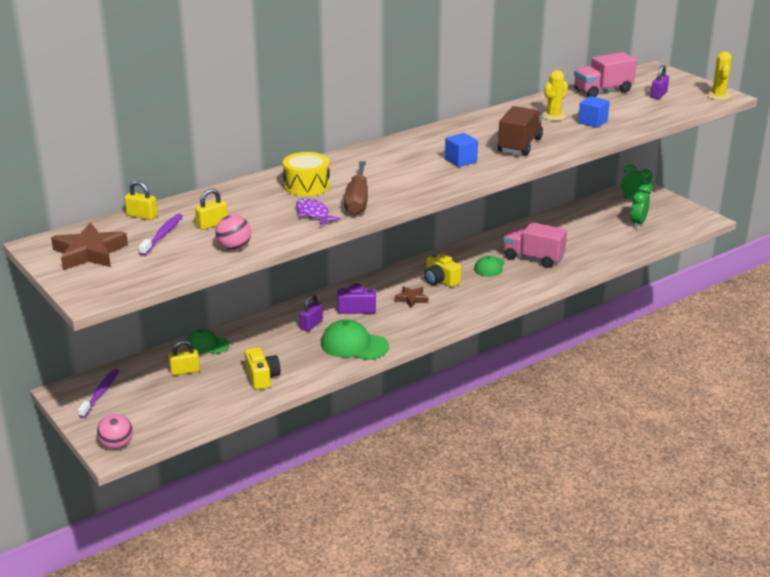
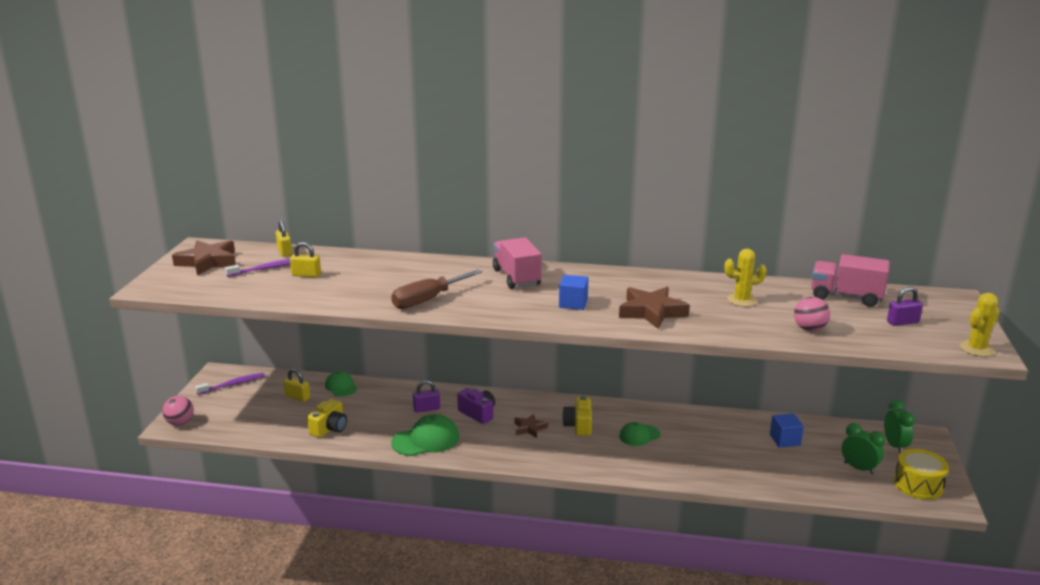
camera: 45 degrees right, 5 degrees down
(234, 248) = (281, 296): pink ball -> pink ball (809, 329)
(306, 186) = (420, 275): yellow drum -> yellow drum (918, 485)
(313, 214) = (378, 296): purple fish -> none
(354, 345) = (426, 440): green cap -> green cap turned 90 degrees clockwise
(519, 145) = (651, 312): brown truck -> brown star
(533, 258) = (692, 448): pink truck -> pink truck (516, 277)
(592, 122) = (769, 320): blue cube -> blue cube (785, 440)
(638, 223) = (859, 468): green clock -> green clock turned 60 degrees clockwise

